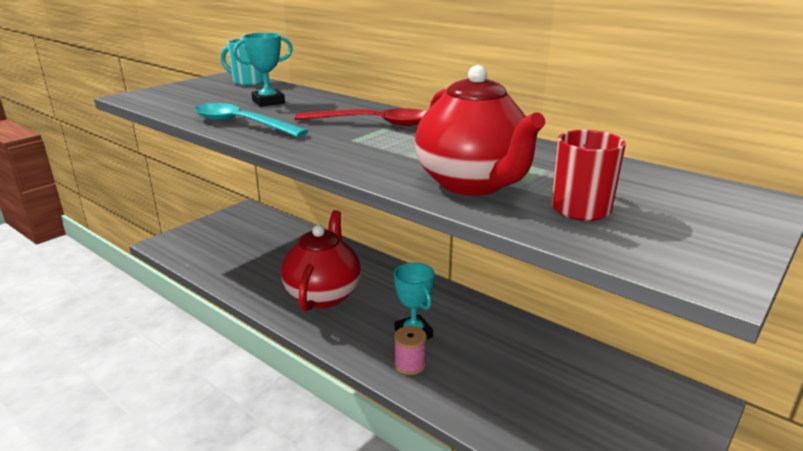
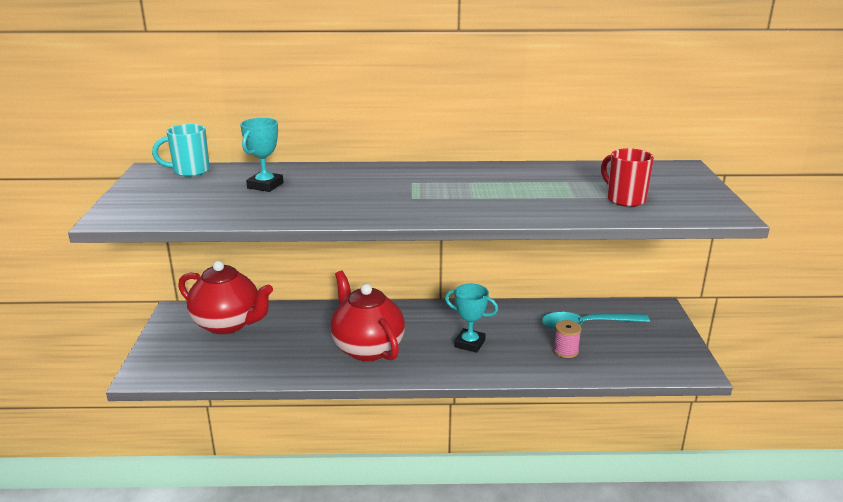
camera: 40 degrees left, 0 degrees up
(241, 124) = (297, 211): turquoise spoon -> turquoise spoon (586, 325)
(374, 123) = (397, 180): red spoon -> none
(410, 364) = (495, 362): pink spool -> pink spool (565, 351)
(473, 184) = (550, 203): red teapot -> red teapot (228, 324)

